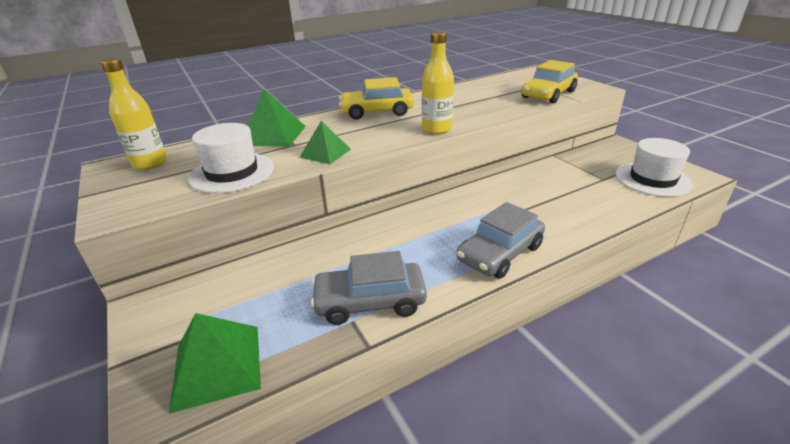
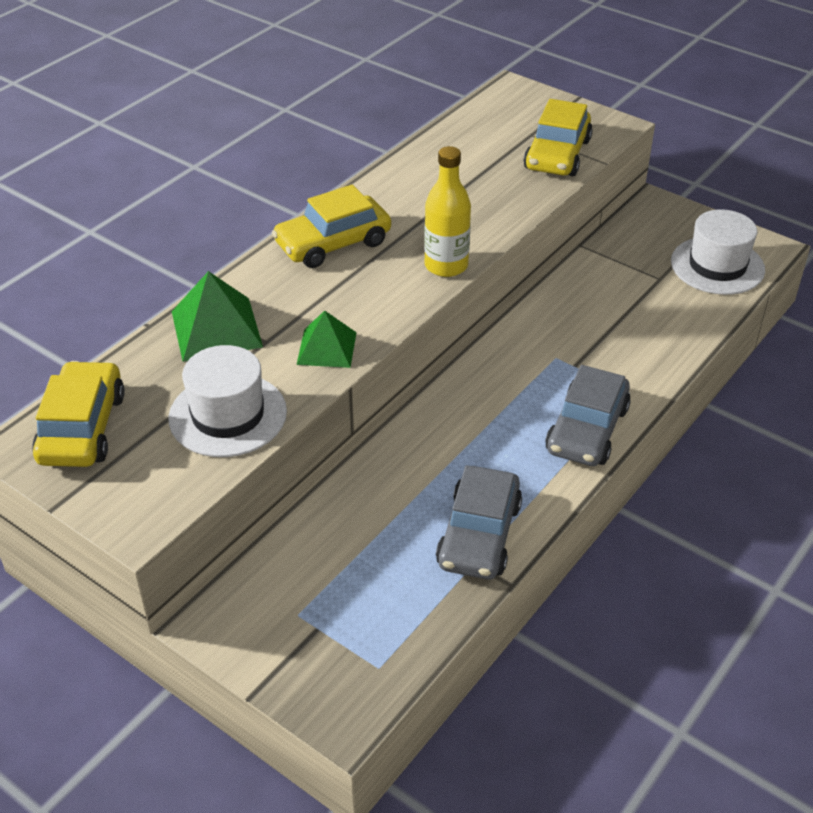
camera: 25 degrees left, 10 degrees up
(150, 163) = (82, 428): yellow bottle -> yellow car
(217, 366) = (368, 656): green pyramid -> none
(370, 302) = (479, 535): grey car -> grey car turned 45 degrees counterclockwise

